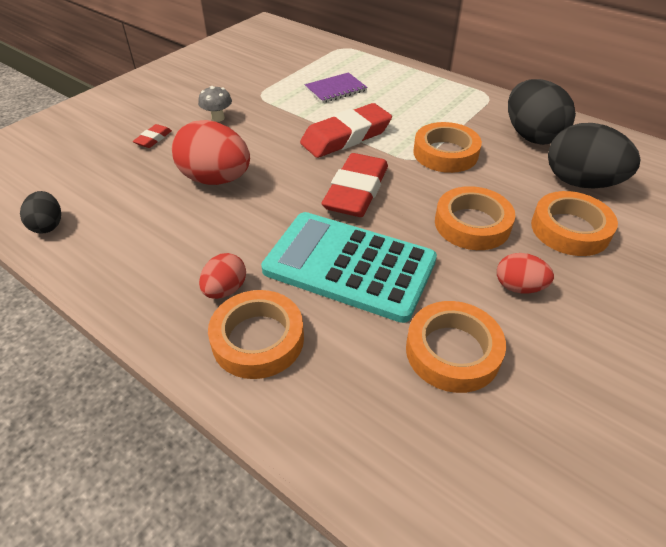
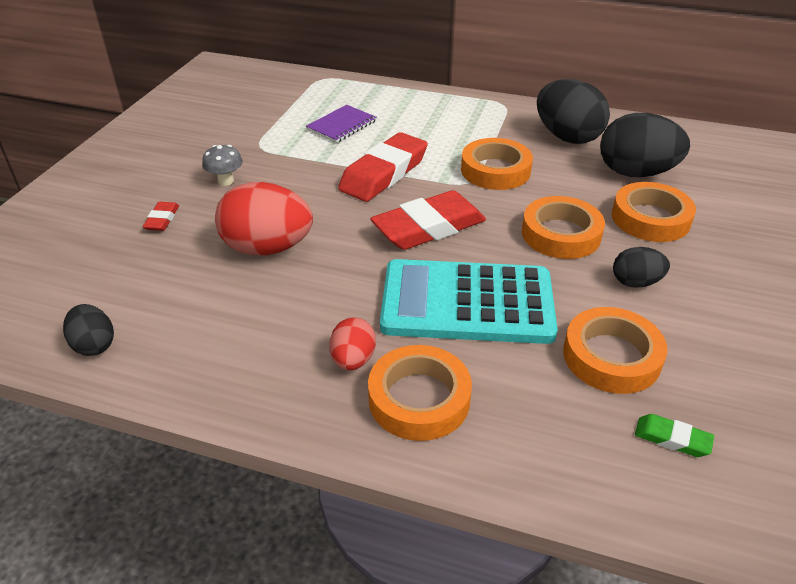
camera: 20 degrees left, 5 degrees down
(356, 191) = (428, 227): red eraser -> red eraser turned 60 degrees clockwise
(465, 449) = (672, 439): none -> green eraser
(518, 287) = (635, 282): red egg -> black egg

